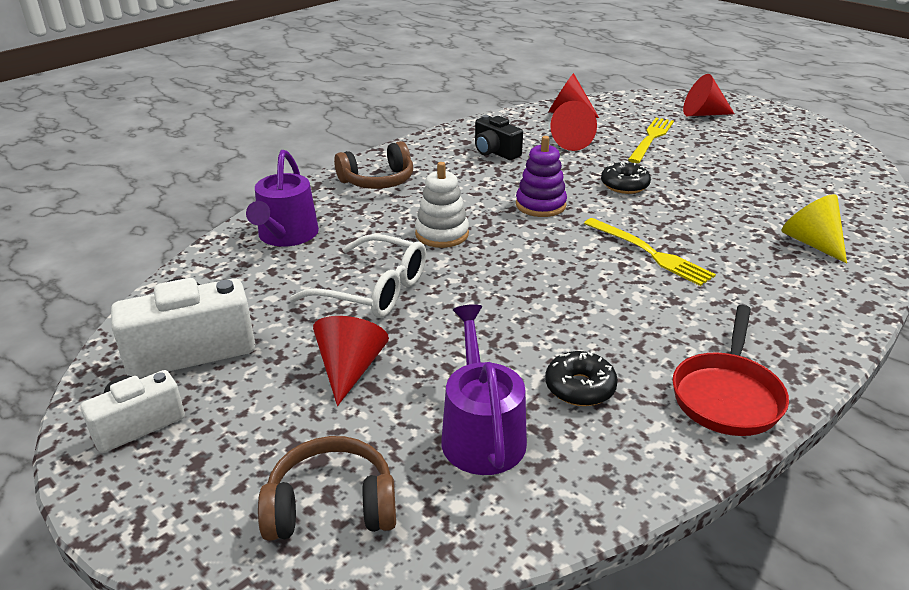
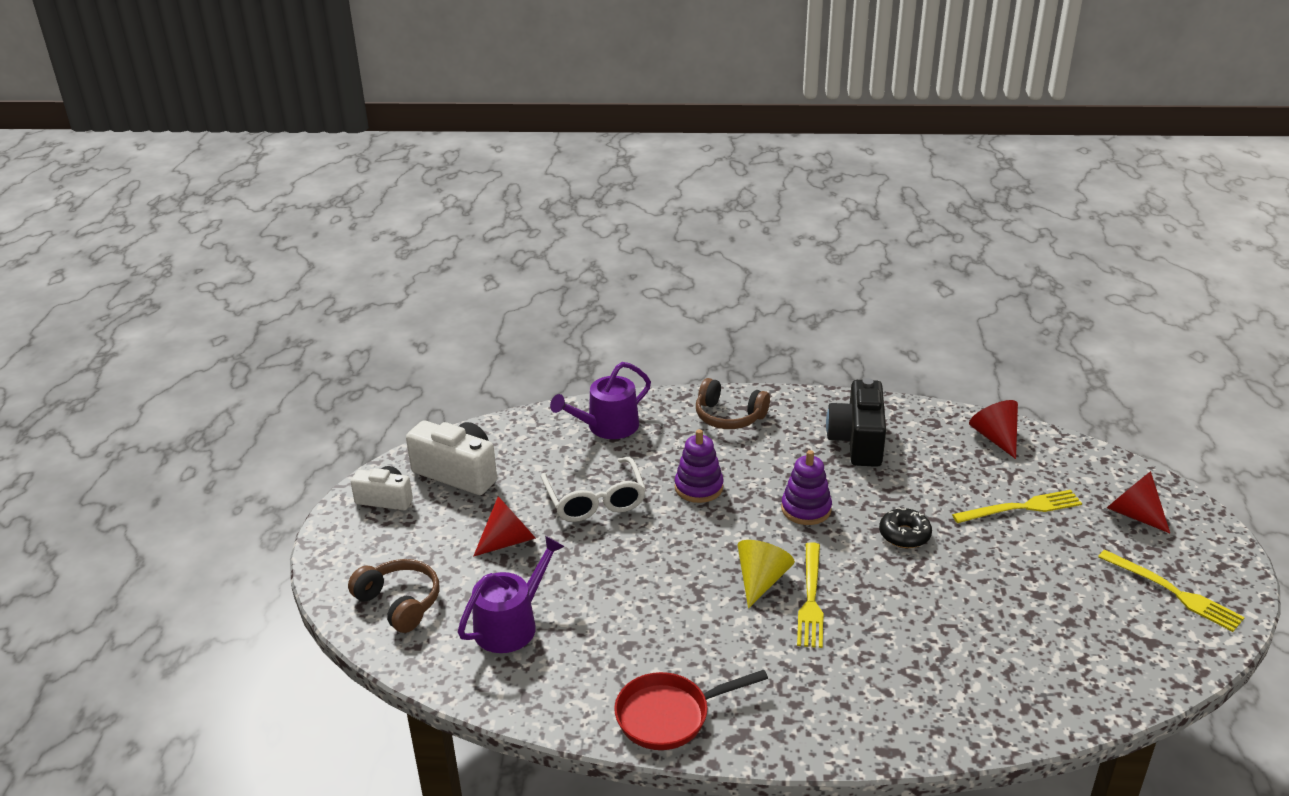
camera: 50 degrees right, 0 degrees up
(442, 234) = (699, 487): white stacking toy -> purple stacking toy
(495, 152) = (857, 441): black camera -> black camera, size x1.59
(568, 142) = (937, 467): red cone -> none
(580, 387) = (599, 643): black donut -> none
(791, 138) = (1173, 592): none -> yellow fork
(811, 243) = (957, 683): yellow cone -> yellow cone (761, 580)

